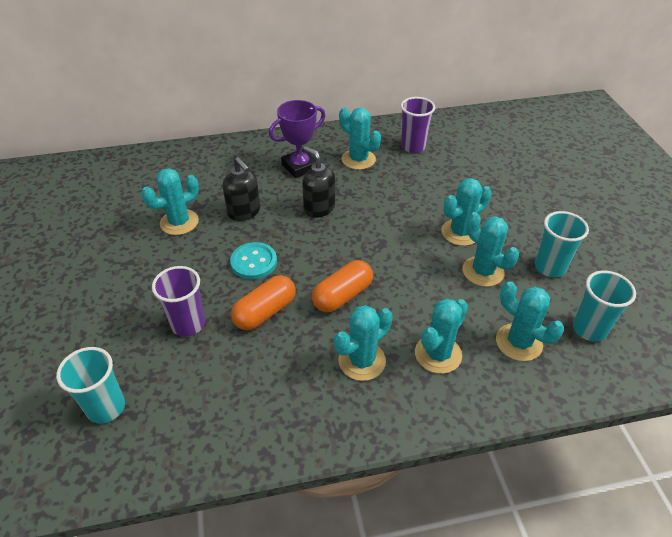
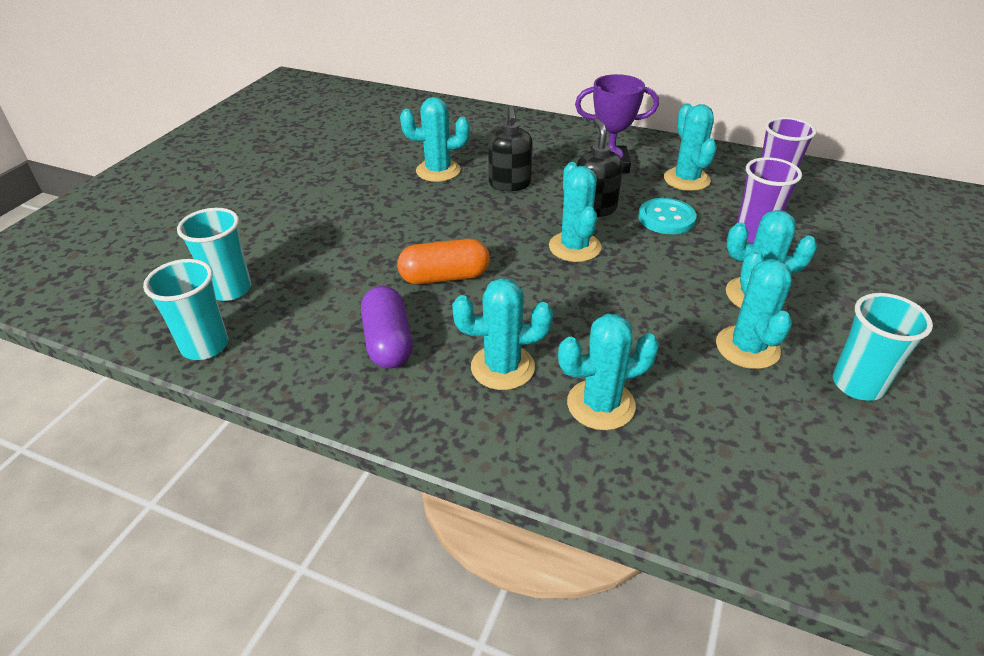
camera: 35 degrees right, 5 degrees down
(188, 324) = (362, 256): purple cup -> purple cup (754, 234)
(254, 262) = (476, 230): turquoise button -> turquoise button (666, 218)
(271, 384) = (388, 342): none -> purple capsule
(342, 295) = (541, 297): orange capsule -> none
(518, 342) = (726, 445): turquoise cactus -> turquoise cactus (574, 247)
(589, 329) = (856, 483): turquoise cup -> turquoise cup (205, 346)

